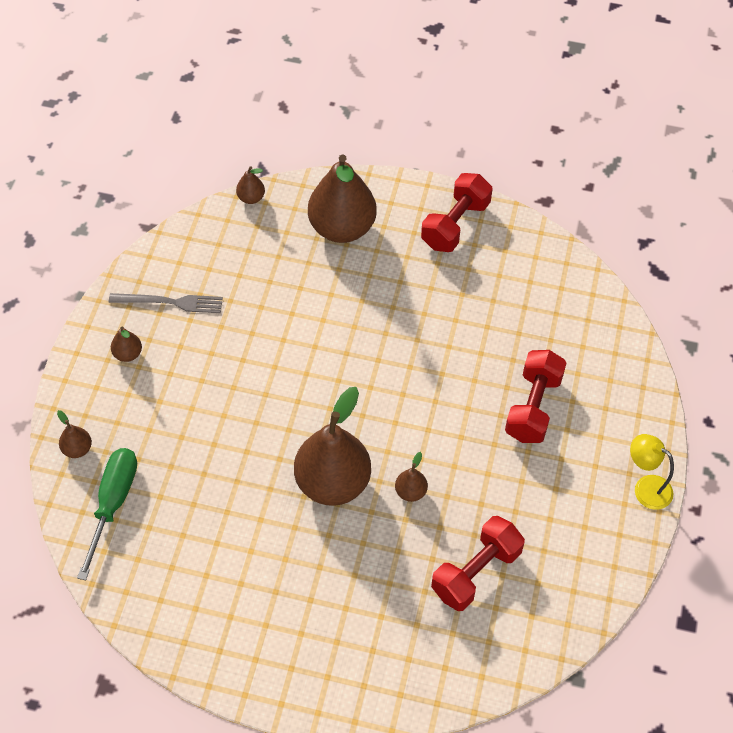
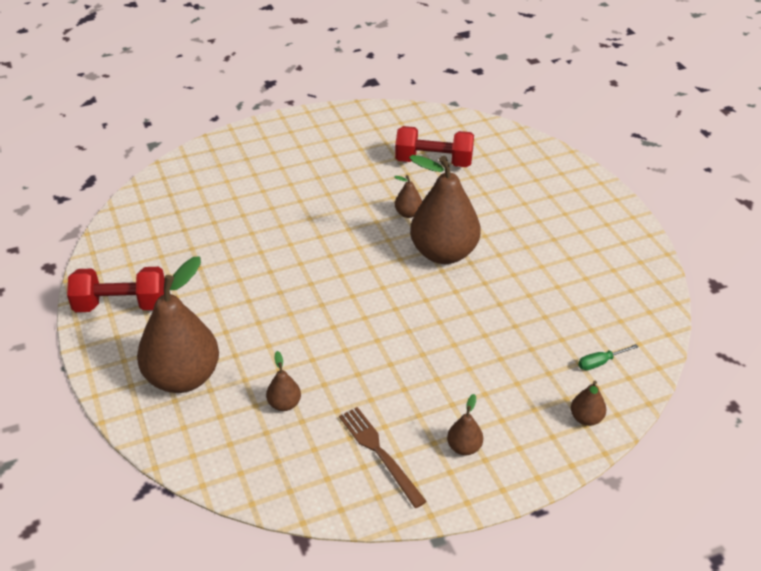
camera: 125 degrees left, 15 degrees down
(113, 503) = (600, 362): green screwdriver -> green screwdriver, size x0.47
(170, 302) = (379, 453): grey fork -> brown fork
(251, 198) = (195, 470): brown pear -> brown pear (284, 404)
(533, 407) = (277, 188): red dumbbell -> none
(645, 487) = (295, 121): yellow lamp -> none

